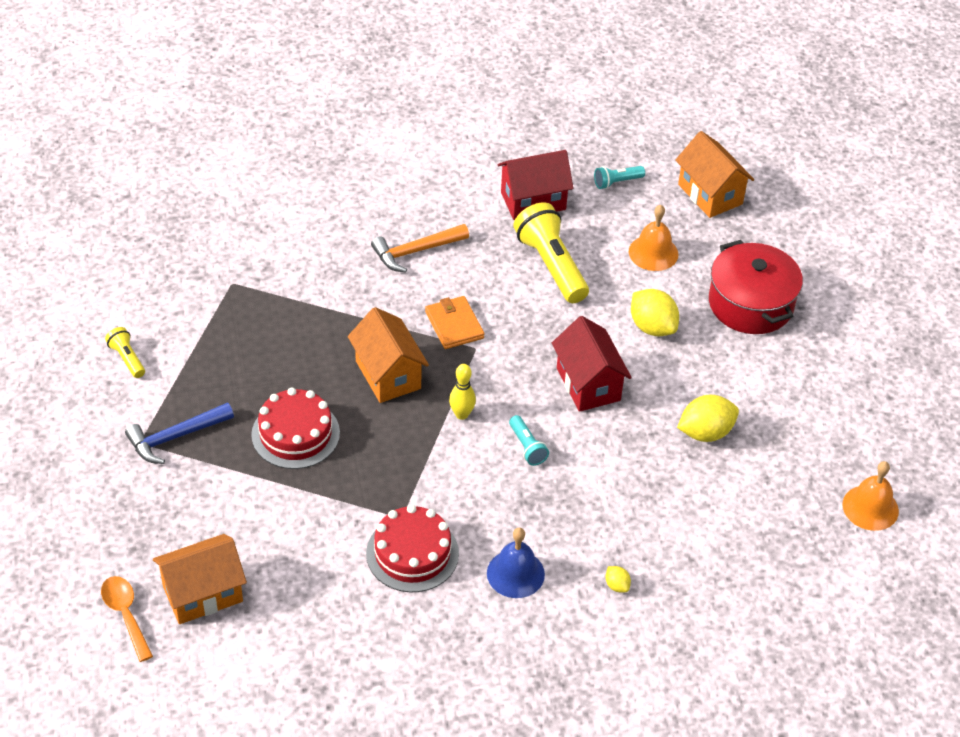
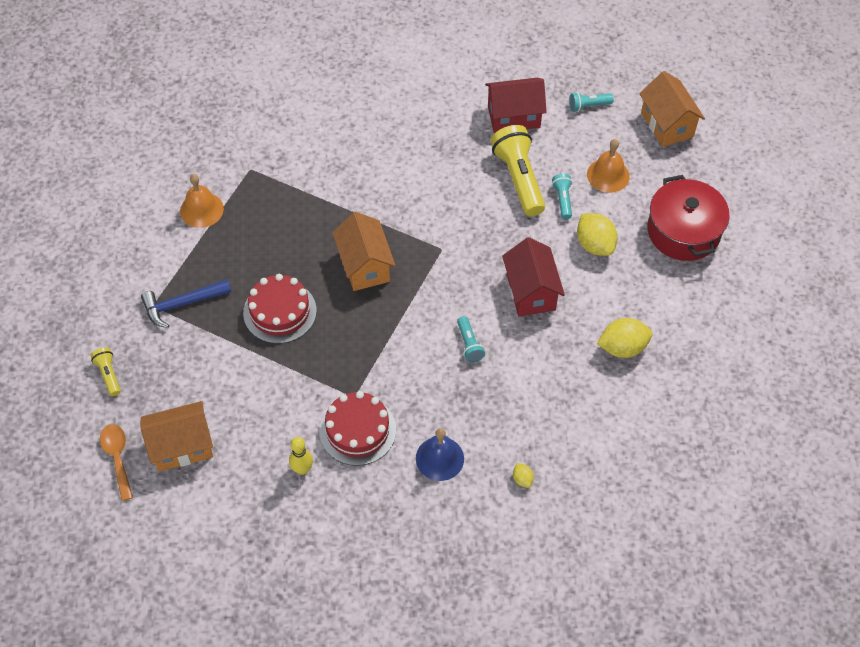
camera: 10 degrees right, 10 degrees up
(127, 358) = (154, 229): yellow flashlight -> yellow flashlight (108, 374)
(415, 251) = (406, 155): orange hammer -> none
(454, 325) = (427, 226): orange wallet -> none
(461, 414) = (419, 308): yellow bowling pin -> yellow bowling pin (302, 469)
(606, 283) = (562, 200): none -> turquoise flashlight
(870, 507) = (752, 432): orange bell -> orange bell (201, 209)

